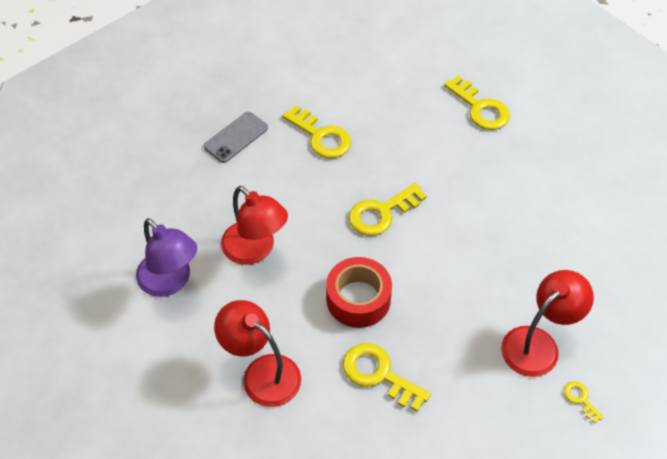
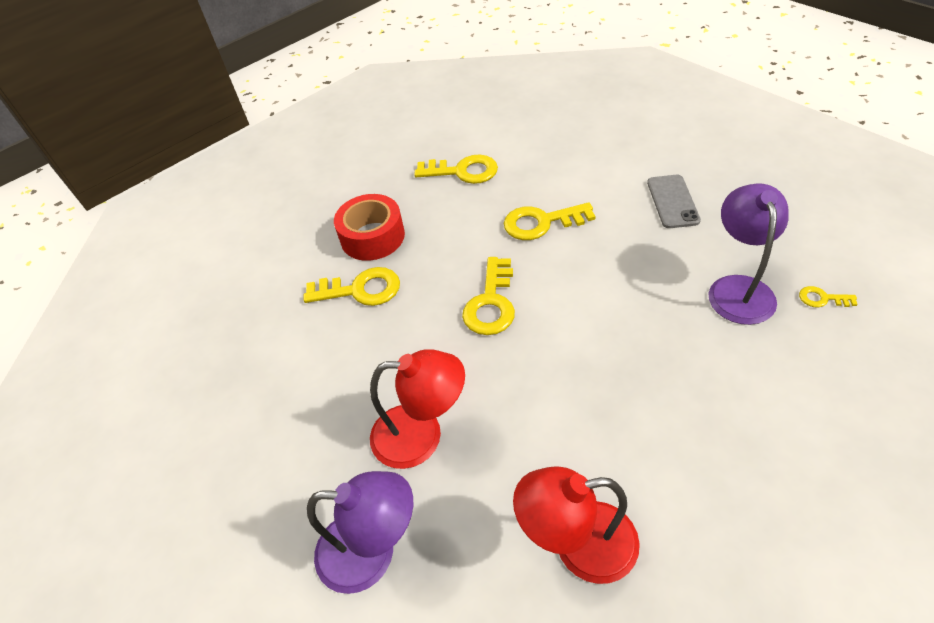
camera: 40 degrees left, 5 degrees down
(236, 137) = (278, 355): grey phone -> grey phone (672, 201)
(358, 299) = (567, 387): red tape -> red tape (372, 237)
(379, 374) = (672, 433): yellow key -> yellow key (541, 223)
(538, 343) = (738, 288): red lamp -> purple lamp

